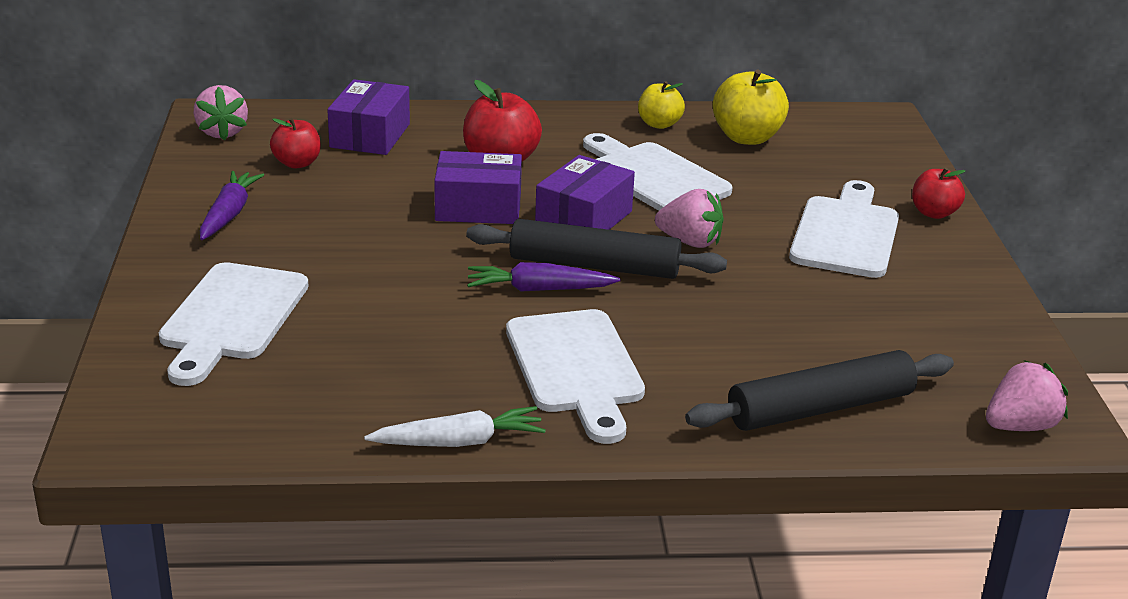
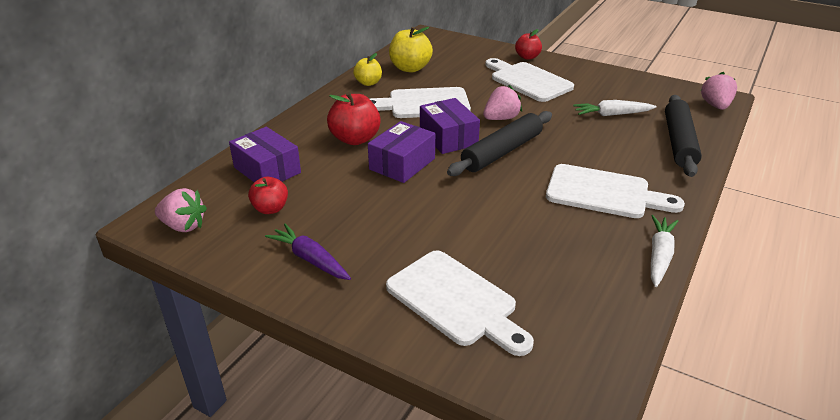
camera: 55 degrees left, 5 degrees up
(539, 289) = (513, 176): purple carrot -> none
(833, 329) = (612, 114): none -> white carrot

